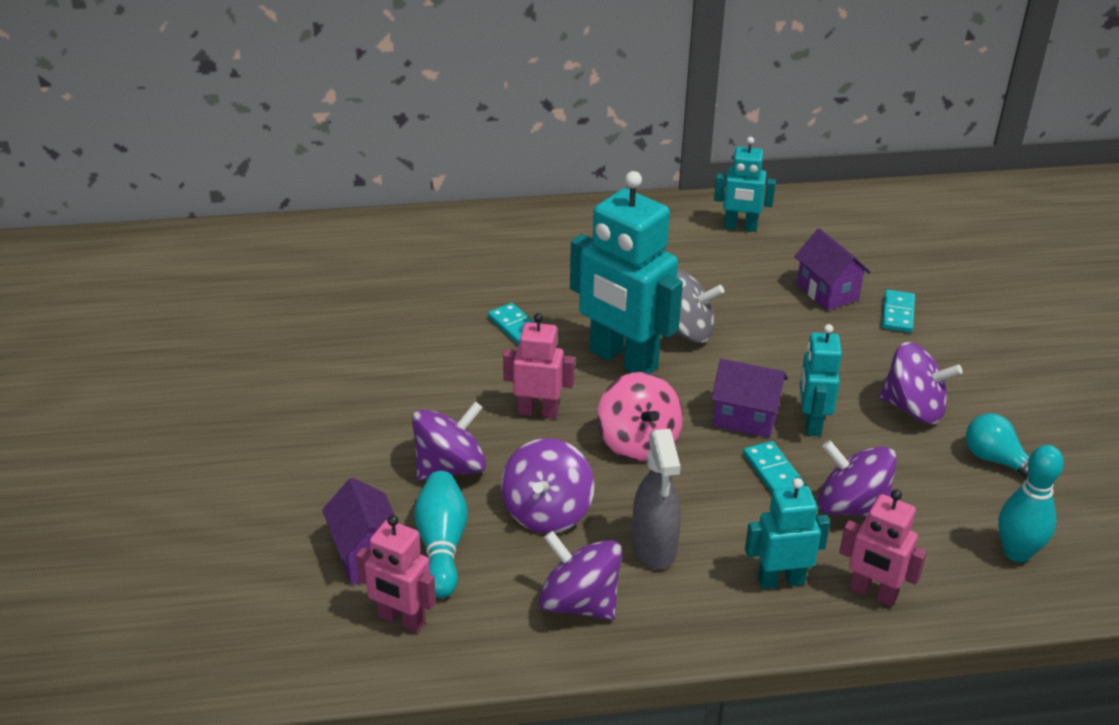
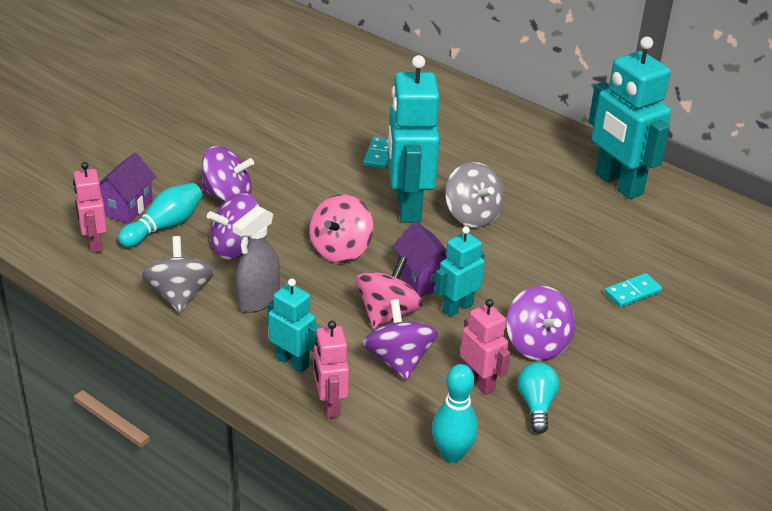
camera: 45 degrees right, 0 degrees up
(538, 411) = (316, 201): pink robot -> pink robot (479, 382)
(579, 602) = (179, 295): purple spinning top -> grey spinning top
(740, 227) = (618, 184): turquoise robot -> turquoise robot, size x1.85
(773, 471) = (387, 313): turquoise domino -> pink spinning top
(827, 292) = (606, 252): purple house -> none

